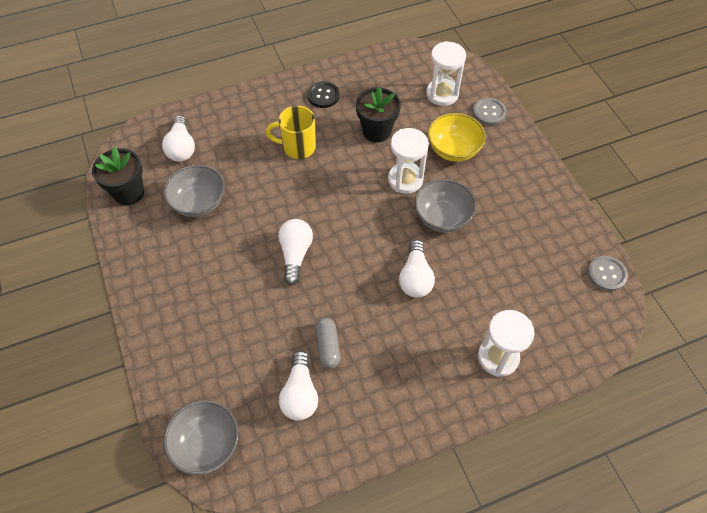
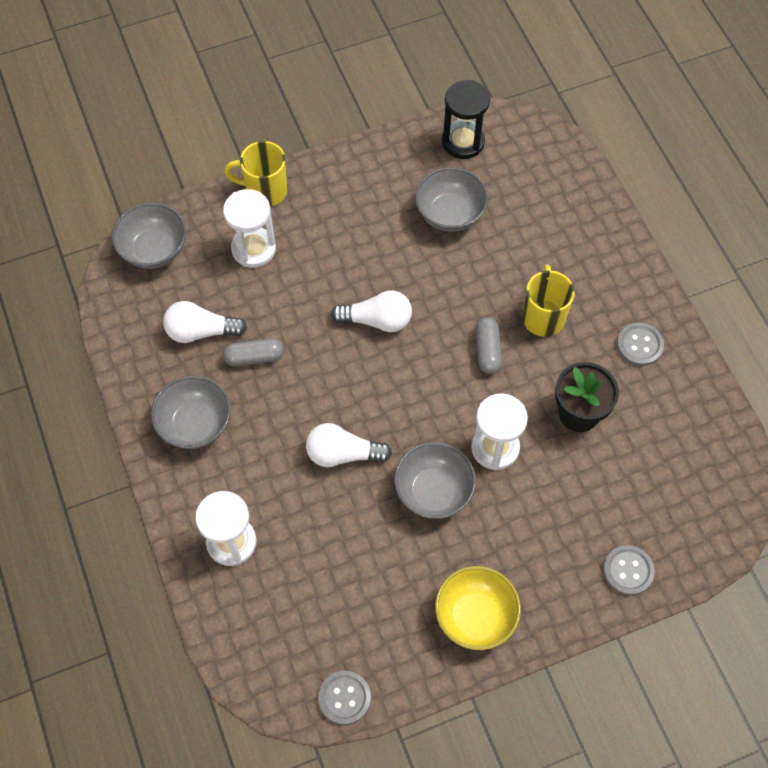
camera: 90 degrees right, 5 degrees up
(128, 192) = (463, 142): black flower pot -> black hourglass
(152, 345) = (265, 190): none -> yellow mug
(181, 147) = (534, 187): white light bulb -> none
(323, 95) = (639, 345): black button -> grey button
(325, 182) = (487, 350): none -> grey capsule
(393, 393) = (195, 424): none -> grey bowl
(442, 94) = (659, 505): white hourglass -> white hourglass (253, 249)
(453, 150) = (551, 514): yellow bowl -> yellow bowl (475, 616)

